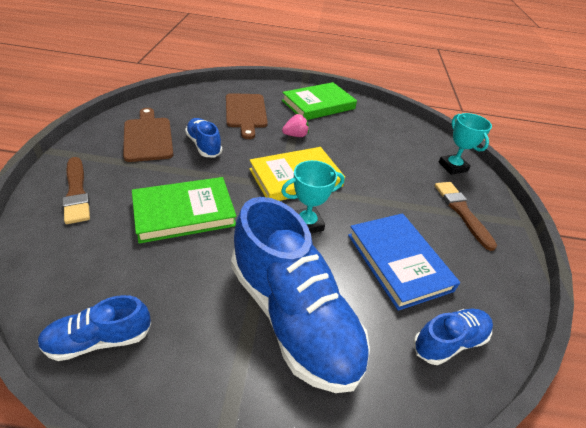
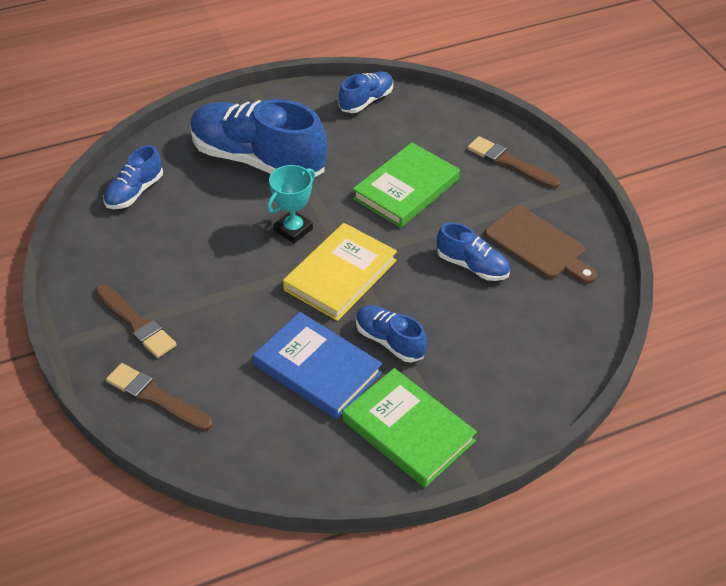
camera: 155 degrees right, 5 degrees up
(246, 113) = (485, 347): brown cutting board -> none
(295, 135) = (389, 341): pink strawberry -> blue shoe
(318, 105) = (408, 431): green book -> green book turned 75 degrees counterclockwise
(398, 262) = (191, 233): blue book -> blue book (317, 369)
(452, 167) = (157, 398): turquoise trophy -> brown brush

